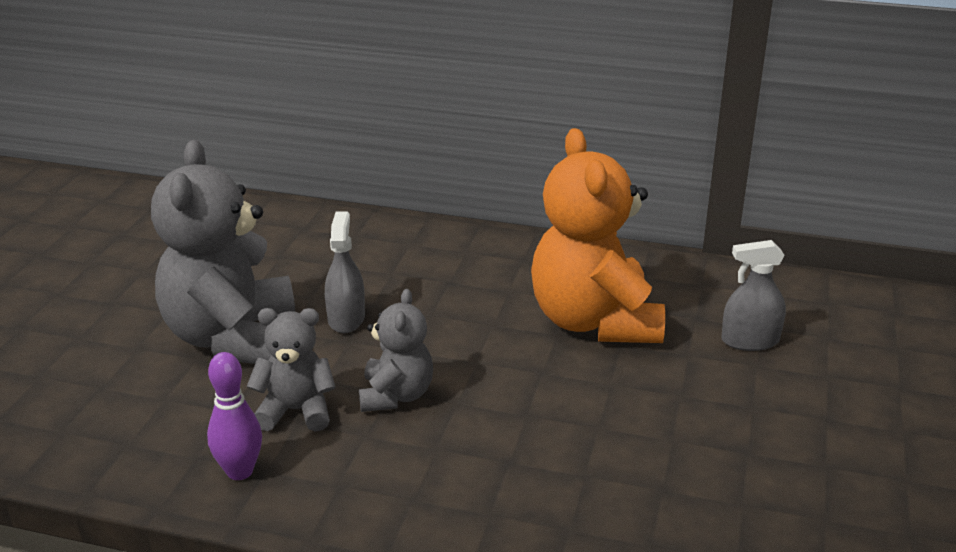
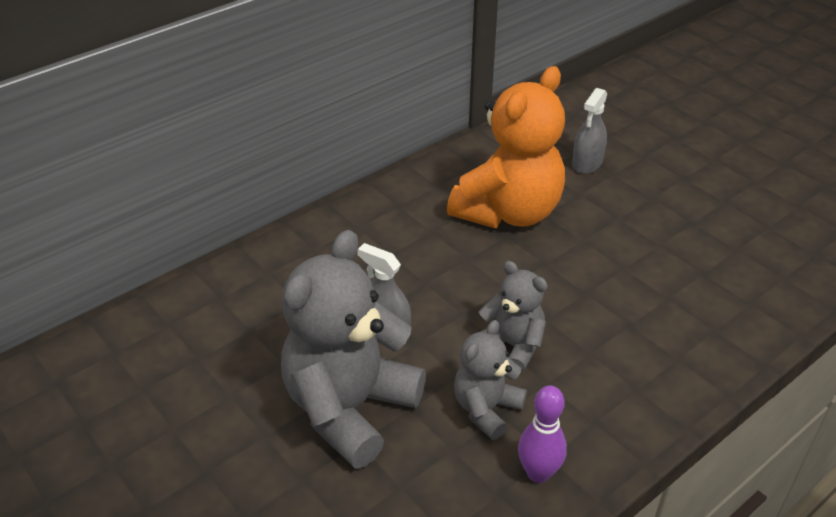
camera: 55 degrees left, 10 degrees up
(232, 338) = (350, 408): grey teddy bear -> grey teddy bear turned 90 degrees clockwise
(594, 322) = (508, 212): orange teddy bear -> orange teddy bear turned 75 degrees counterclockwise

